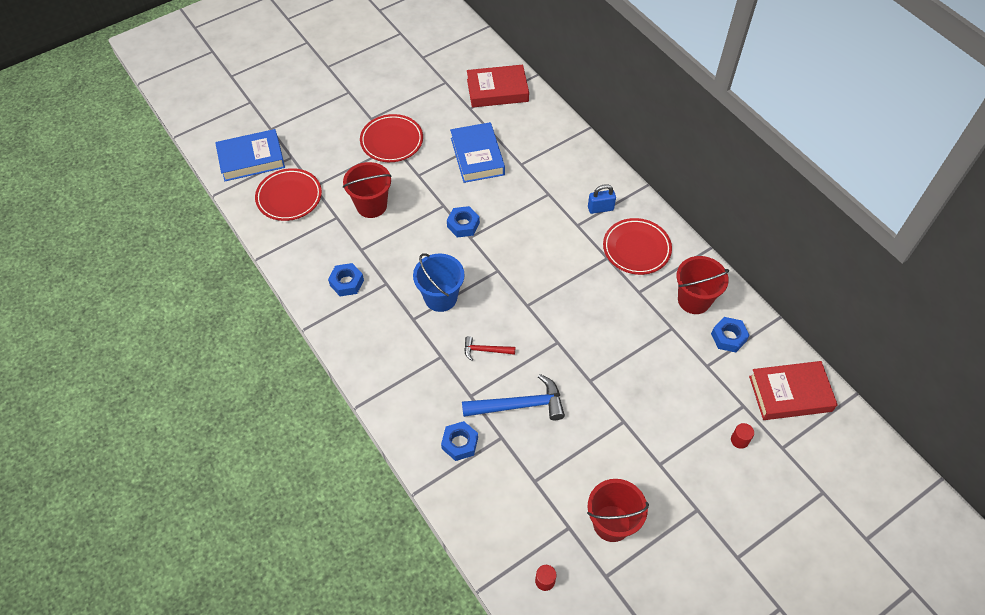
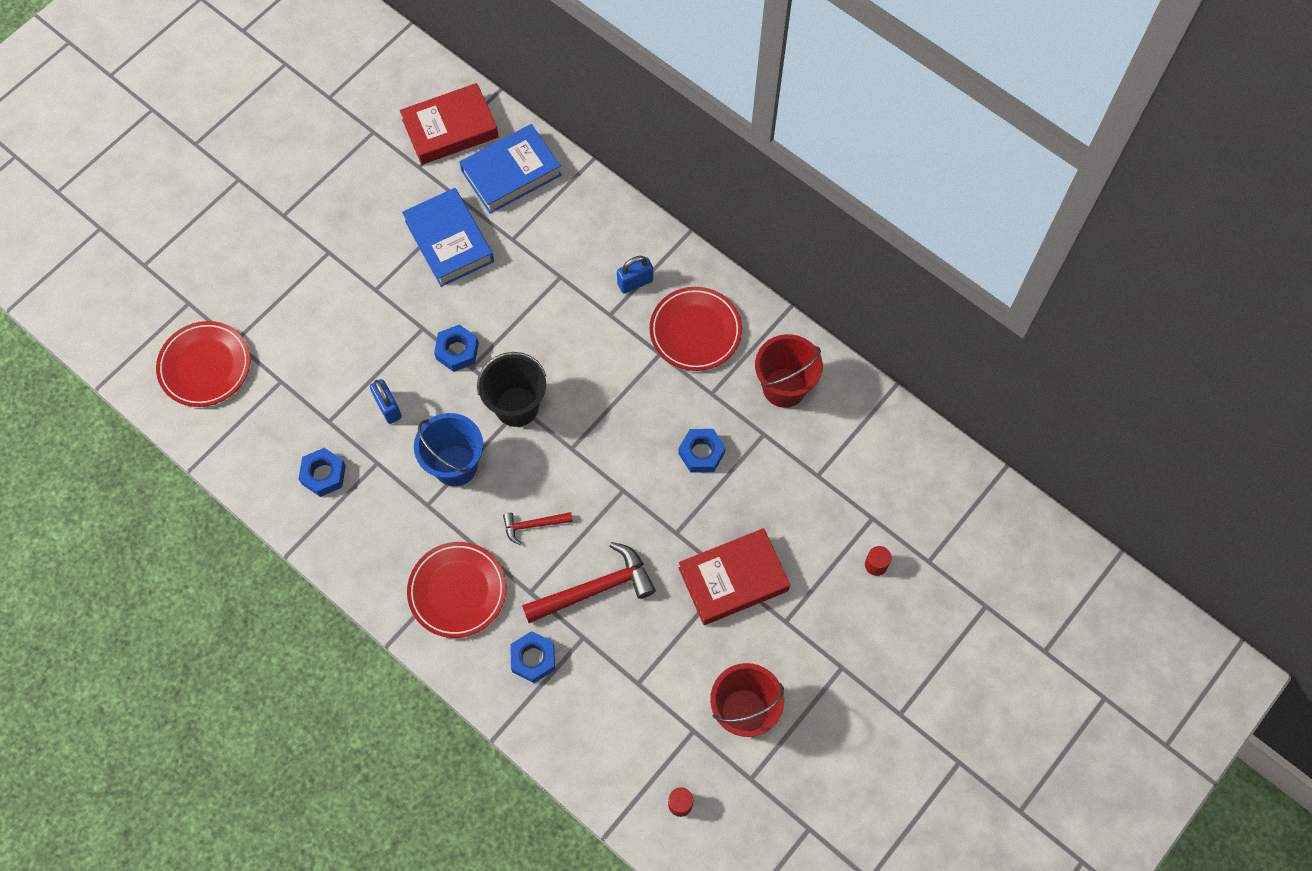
camera: 15 degrees left, 10 degrees up
(251, 159) = (132, 319): blue book -> blue book (511, 173)
(371, 205) = (324, 352): red bucket -> none
(392, 141) = (323, 245): red plate -> red plate (457, 591)
(404, 250) = (388, 407): none -> blue padlock
(495, 269) = (517, 406): none -> black bucket
(519, 405) = (595, 589): blue hammer -> red hammer
(728, 337) = (837, 429): blue nut -> blue nut (701, 453)
(790, 394) = (926, 487): red book -> red book (733, 579)

